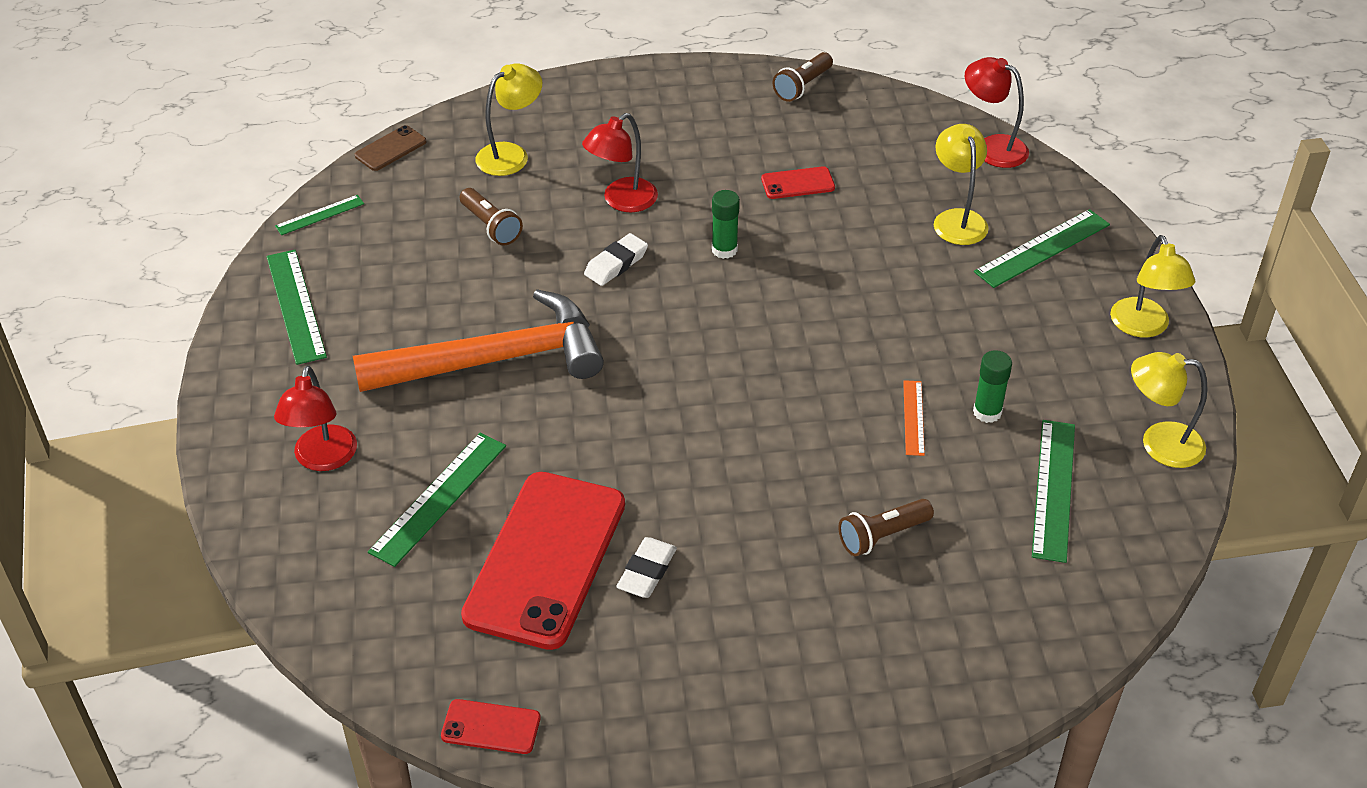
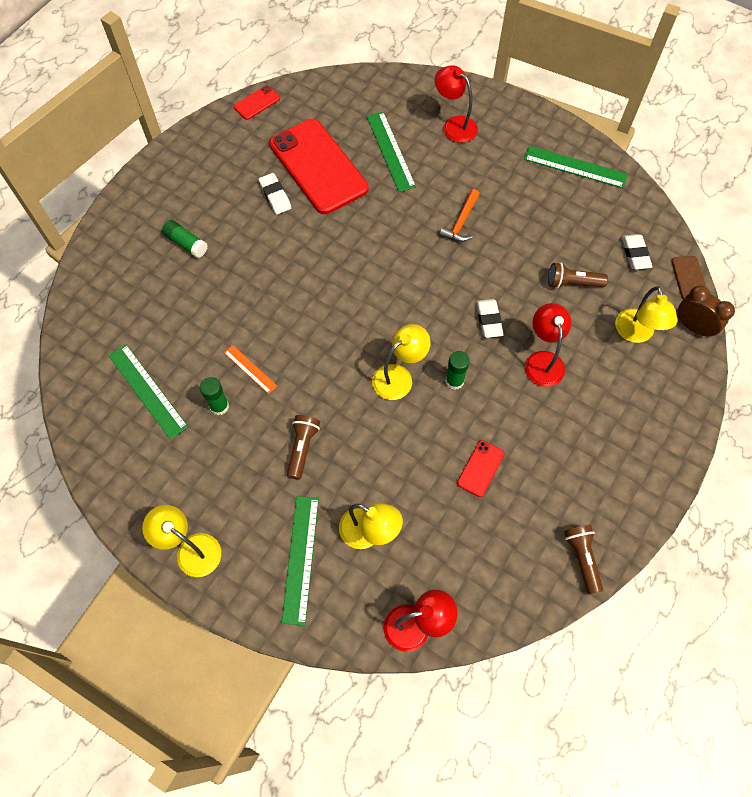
camera: 130 degrees right, 20 degrees up
(320, 215) = (647, 213): green ruler -> none
(395, 199) = (635, 254): none -> white eraser
(457, 122) = (693, 326): none -> brown clock
(495, 360) = (461, 222): orange hammer -> orange hammer, size x0.43
(829, 612) = (186, 243): none -> green glue stick
(882, 536) = (200, 295): brown flashlight -> brown flashlight (302, 448)
(1159, 443) = (118, 469): yellow lamp -> yellow lamp (399, 376)

